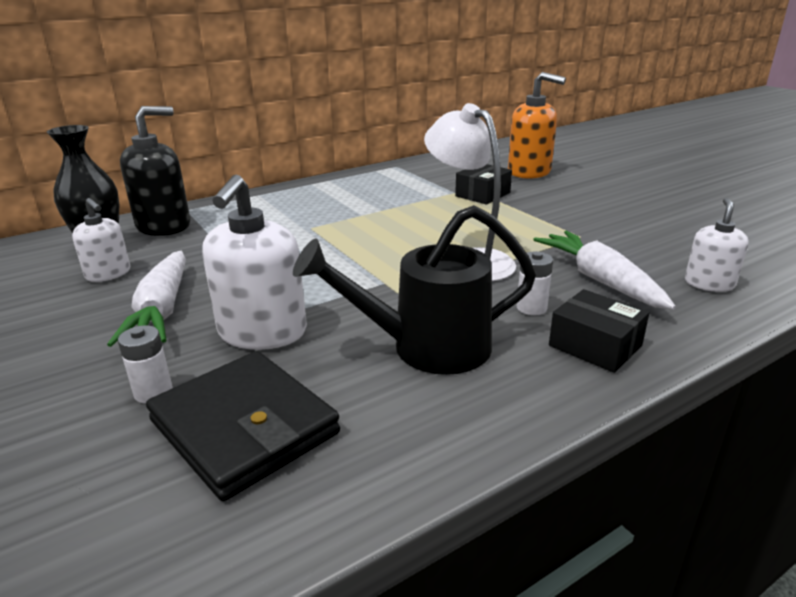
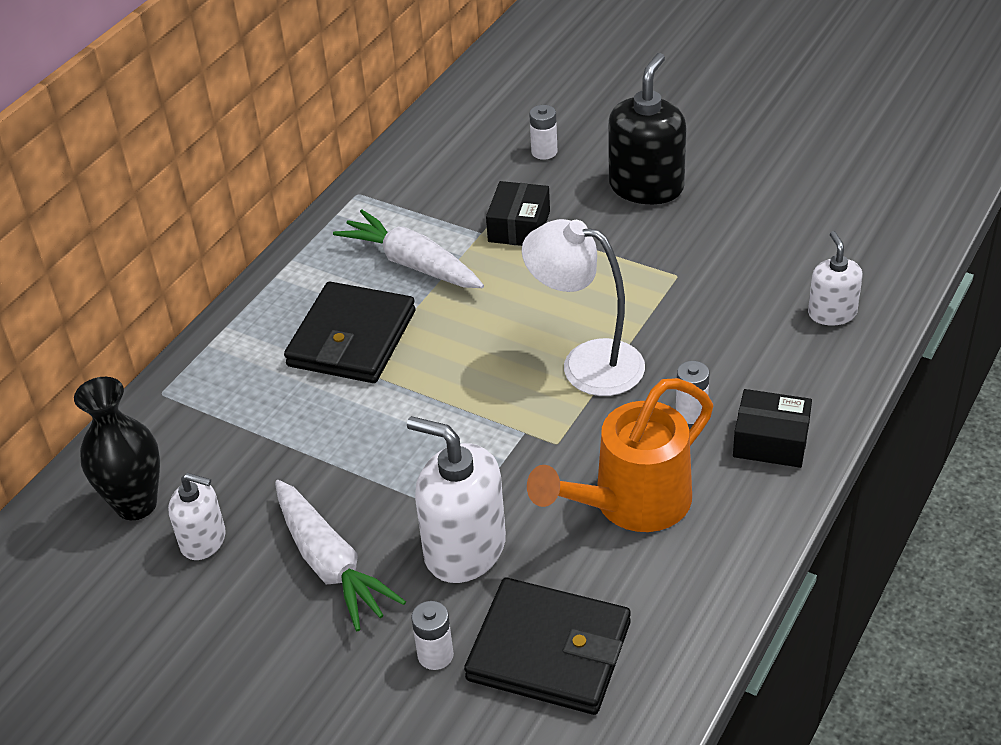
camera: 25 degrees left, 15 degrees up
(164, 226) = (169, 436): black soap dispenser -> black soap dispenser (646, 187)
(262, 332) = (464, 549): white soap dispenser -> white soap dispenser turned 135 degrees clockwise
(322, 214) = (352, 338): none -> black wallet
(426, 347) = (631, 503): black watering can -> orange watering can
(529, 172) = (544, 152): orange soap dispenser -> white battery
(600, 280) = (733, 346): white carrot -> white carrot (412, 264)

